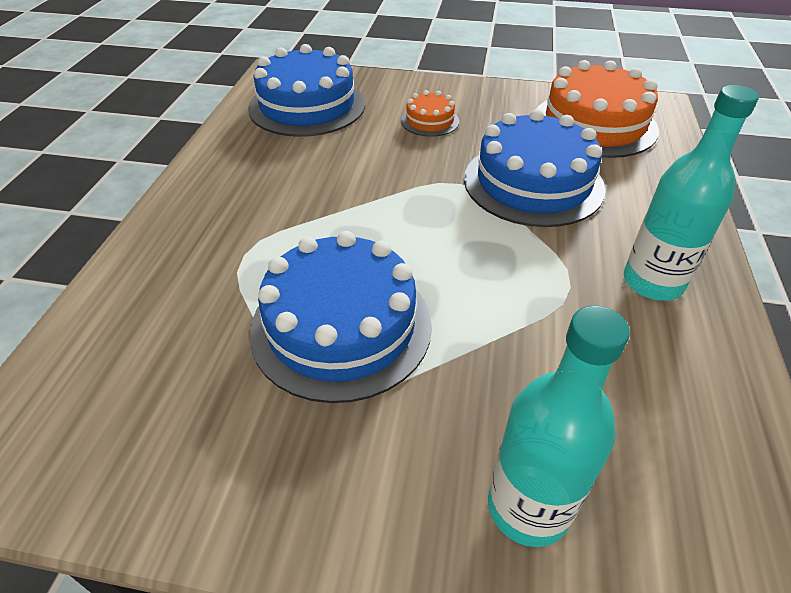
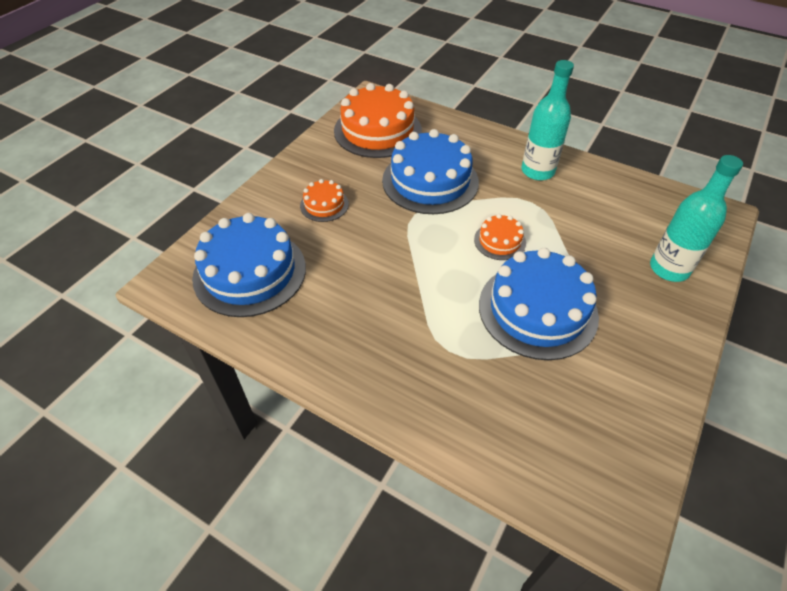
camera: 70 degrees left, 5 degrees up
(459, 266) = (499, 241): none -> orange cake

